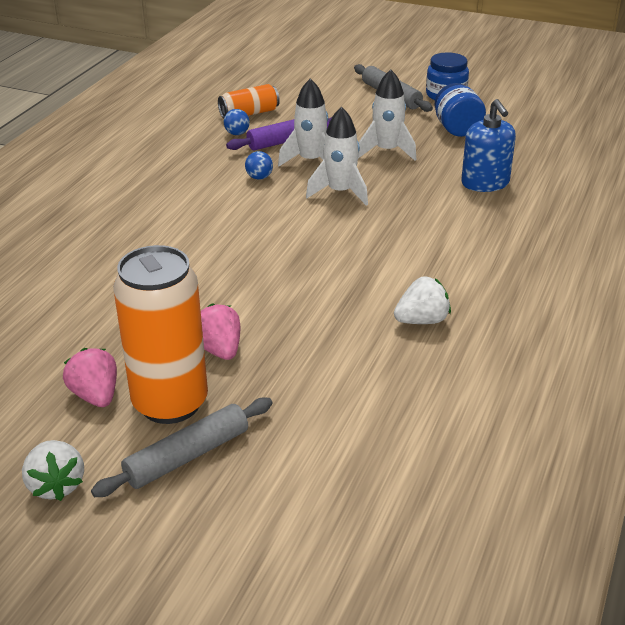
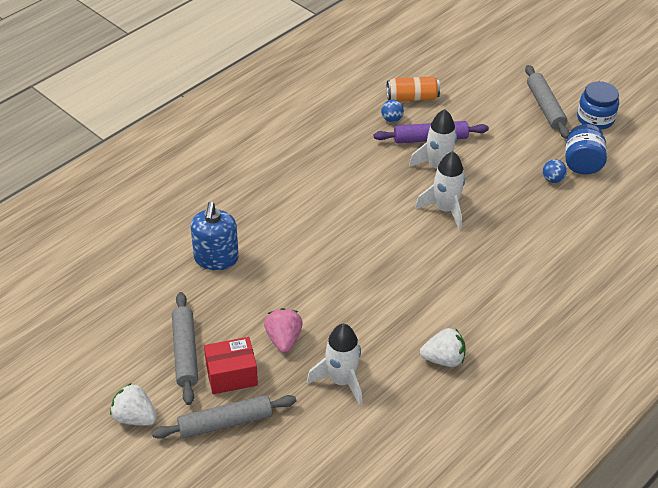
camera: 20 degrees right, 10 degrees up
(56, 485) = (135, 417): white strawberry -> white strawberry turned 120 degrees clockwise
(96, 395) = (185, 352): pink strawberry -> grey rolling pin
(170, 403) = (231, 375): orange can -> red box
(259, 177) = (388, 175): blue ball -> blue ball (552, 179)
(387, 151) = (507, 173): white rocket -> white rocket (341, 381)
(485, 183) = (571, 233): blue soap dispenser -> blue soap dispenser (216, 258)

